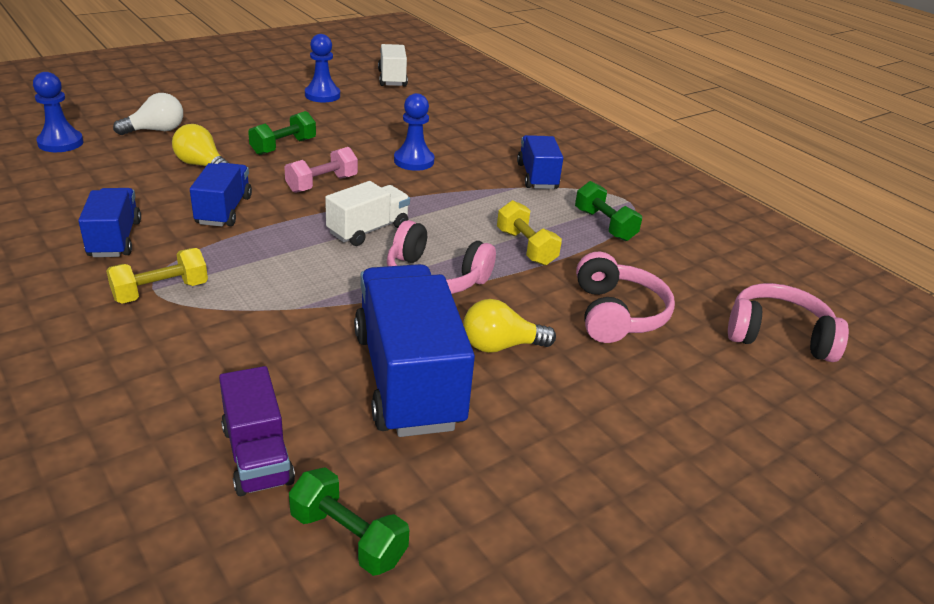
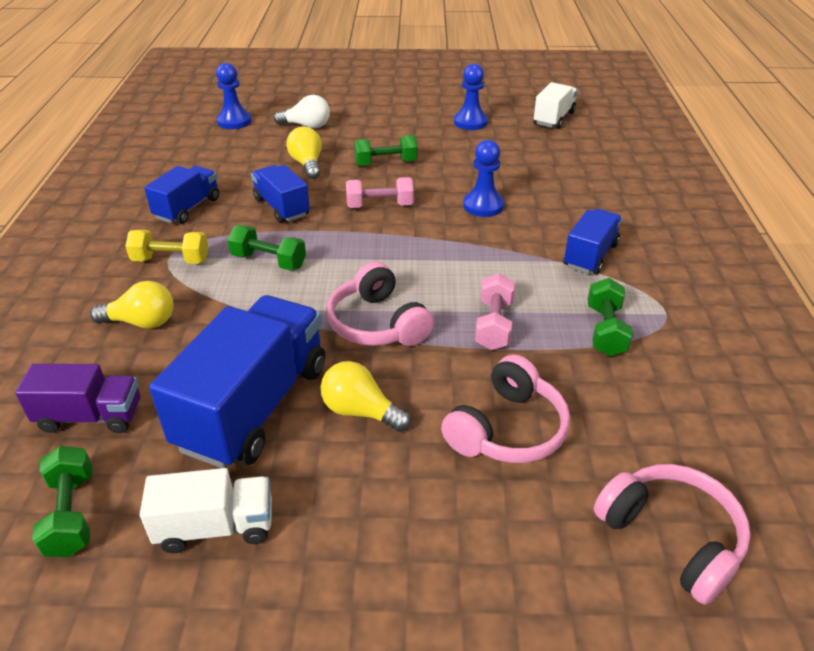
camera: 40 degrees right, 5 degrees up
(202, 356) = (142, 322): none -> yellow light bulb
(224, 210) = (282, 207): blue truck -> blue truck turned 75 degrees counterclockwise
(257, 455) = (90, 416): purple truck -> purple truck turned 105 degrees counterclockwise
(271, 260) = (269, 261): none -> green dumbbell
(368, 230) = (371, 260): white truck -> white truck (216, 527)
(526, 247) = (493, 325): yellow dumbbell -> pink dumbbell

